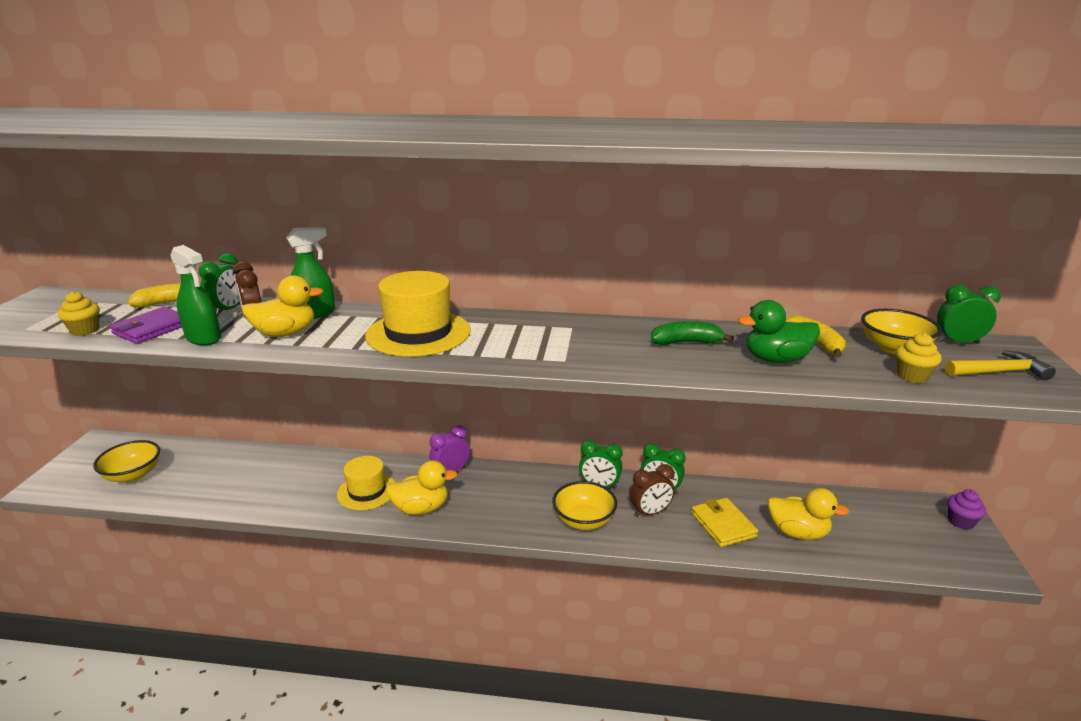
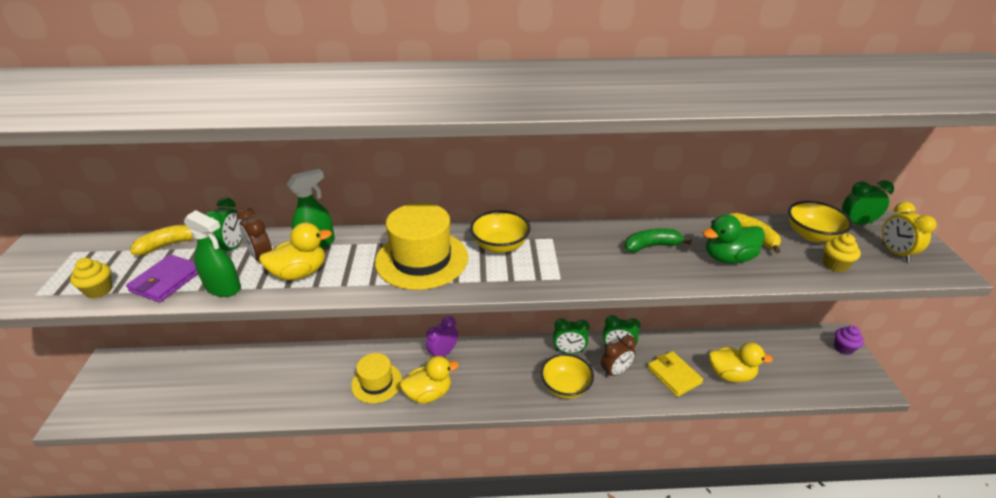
camera: 10 degrees left, 10 degrees up
(133, 475) = (155, 394): yellow bowl -> yellow bowl (500, 245)
(999, 372) = (895, 253): yellow hammer -> yellow clock

